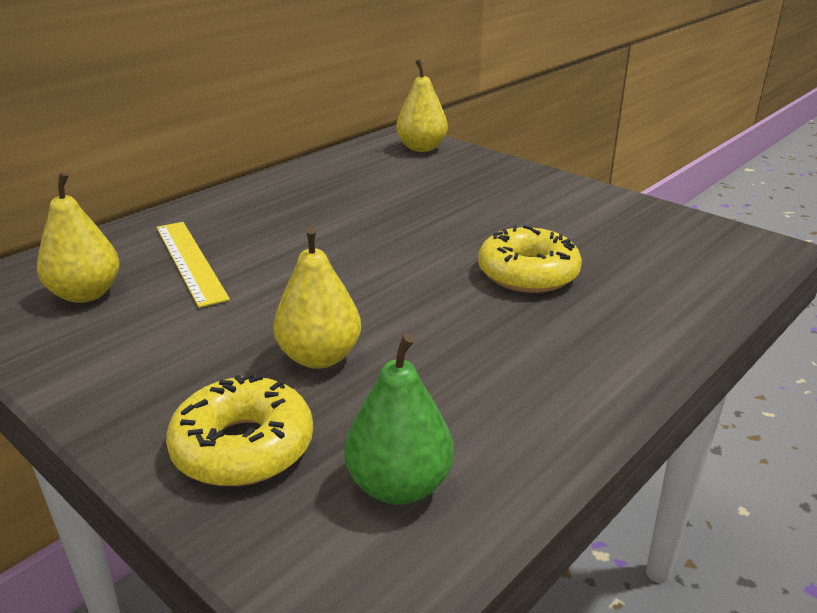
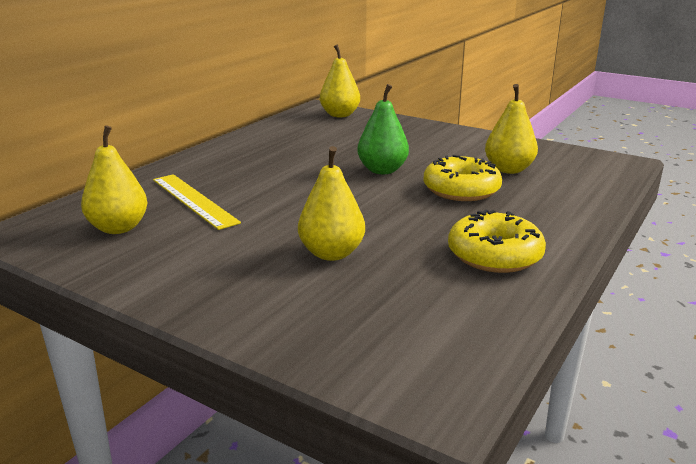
camera: 10 degrees left, 5 degrees down
(243, 447) = (303, 314): yellow donut -> yellow donut (494, 255)
(399, 485) = (433, 325): green pear -> green pear (382, 170)
(604, 247) = (508, 169): none -> yellow pear

